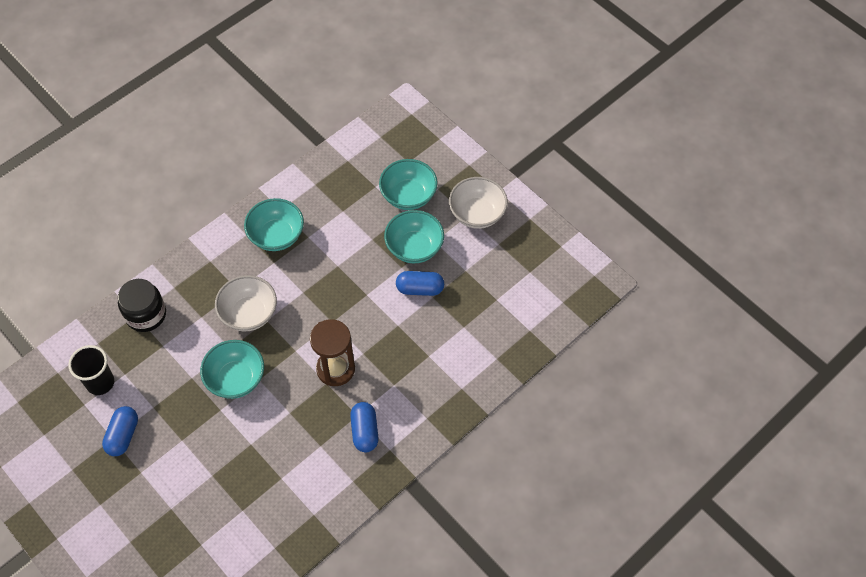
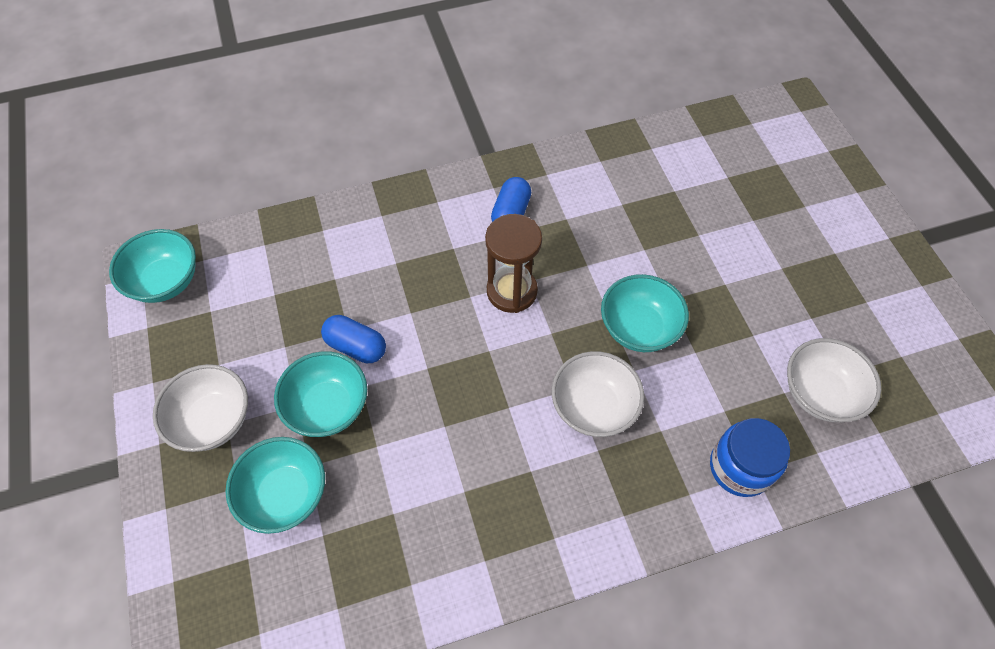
camera: 155 degrees left, 0 degrees up
(100, 383) = (819, 393): black cup -> white bowl
(123, 435) = (797, 316): blue capsule -> none
(146, 314) = (740, 467): black jar -> blue jar
(276, 236) = (509, 514): turquoise bowl -> turquoise bowl (165, 281)

